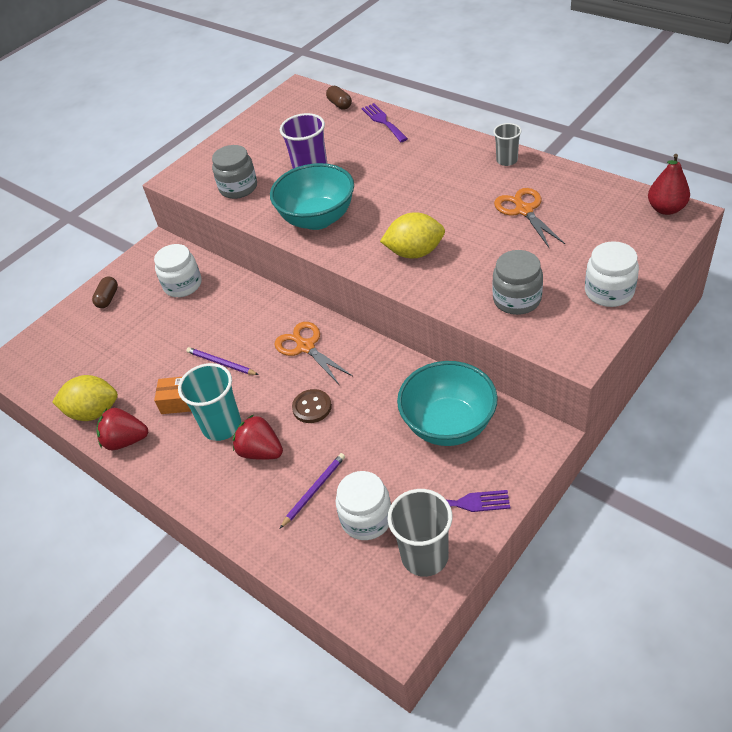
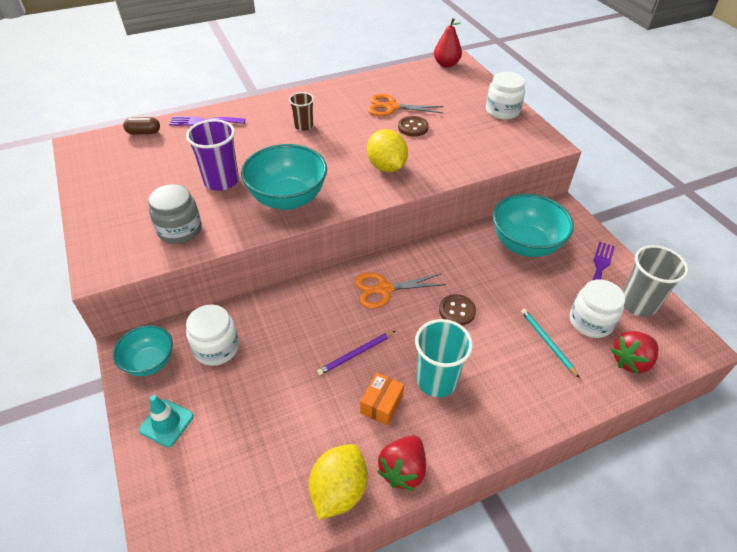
camera: 70 degrees left, 0 degrees up
(108, 298) = (166, 423): brown capsule -> turquoise traffic cone
(152, 261) = (150, 362): none -> turquoise bowl
(260, 451) = (485, 362): red strawberry -> red strawberry (630, 361)
(314, 490) = (547, 342): purple pencil -> turquoise pencil
(415, 252) = (386, 167): yellow lemon -> yellow lemon turned 45 degrees counterclockwise
(432, 174) = (303, 126): none -> brown cup
(501, 240) = (413, 127): none -> brown button
(507, 160) = (329, 92): grey cup -> none
(517, 299) = (479, 145): grey jar -> none

